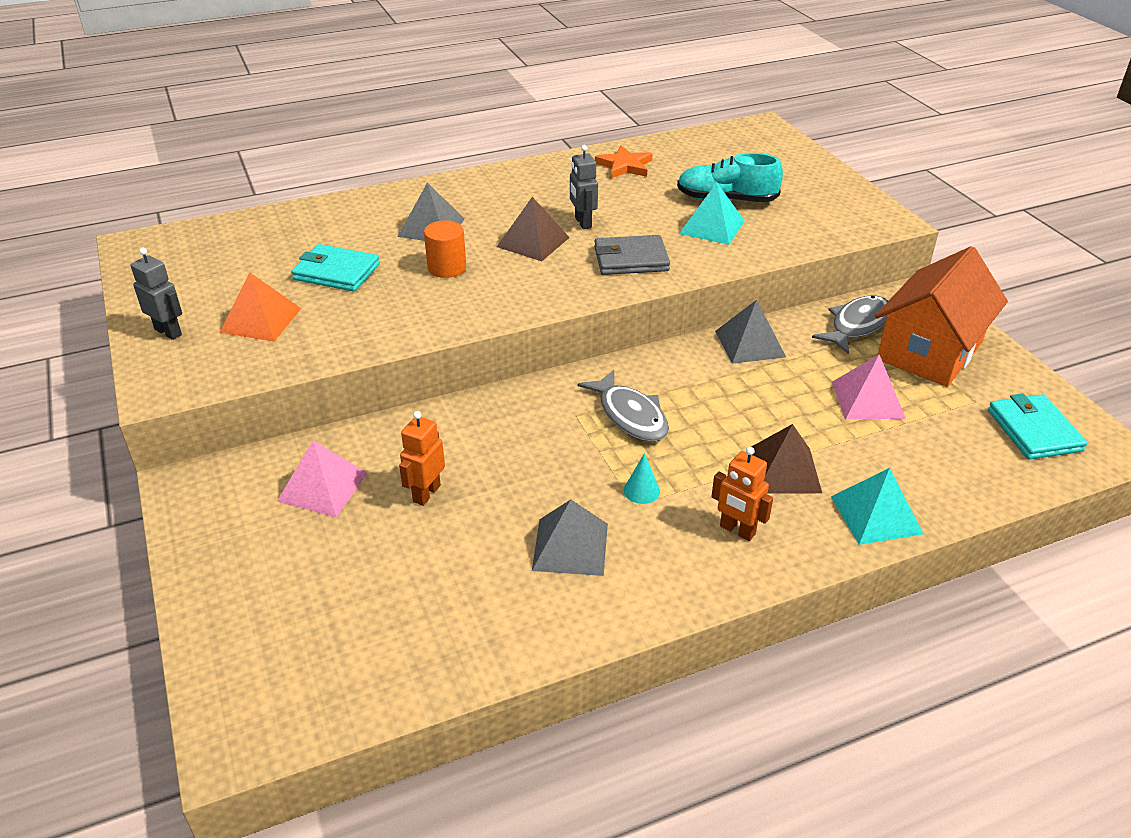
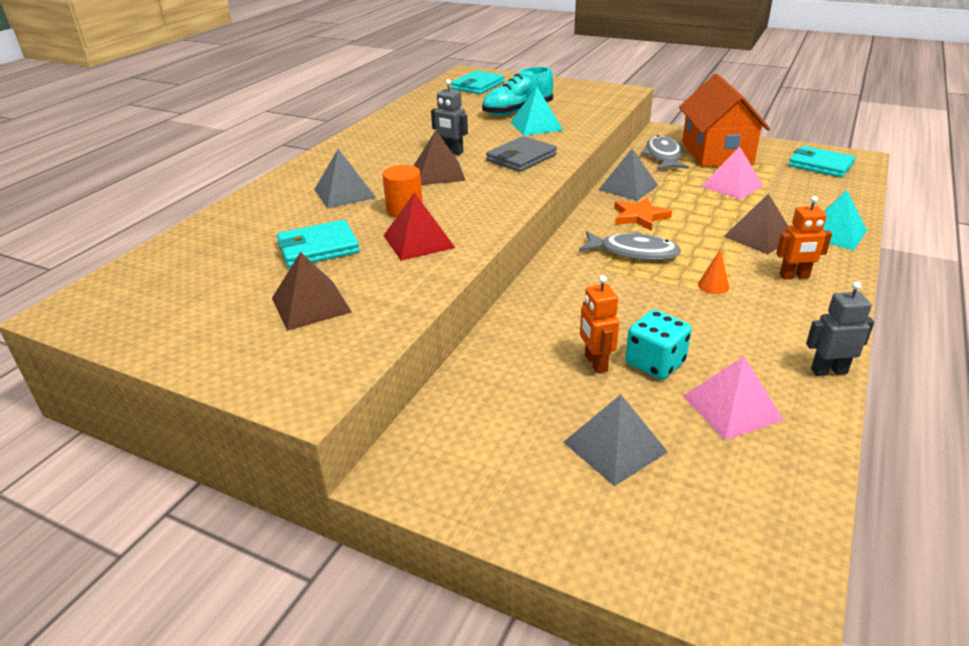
camera: 40 degrees left, 5 degrees down
(168, 332) = (233, 354): grey robot -> grey robot (828, 371)
(261, 320) = (311, 305): orange pyramid -> brown pyramid
(322, 487) = (515, 404): pink pyramid -> pink pyramid (731, 407)
(409, 304) = (418, 241): none -> red pyramid
(468, 524) = (655, 363): none -> turquoise dice
(570, 546) = (734, 337): grey pyramid -> grey pyramid (615, 446)
(624, 166) = (420, 116): orange star -> orange star (639, 217)
(641, 491) = (713, 286): turquoise cone -> orange cone
(743, 149) = (477, 85): none -> turquoise wallet

